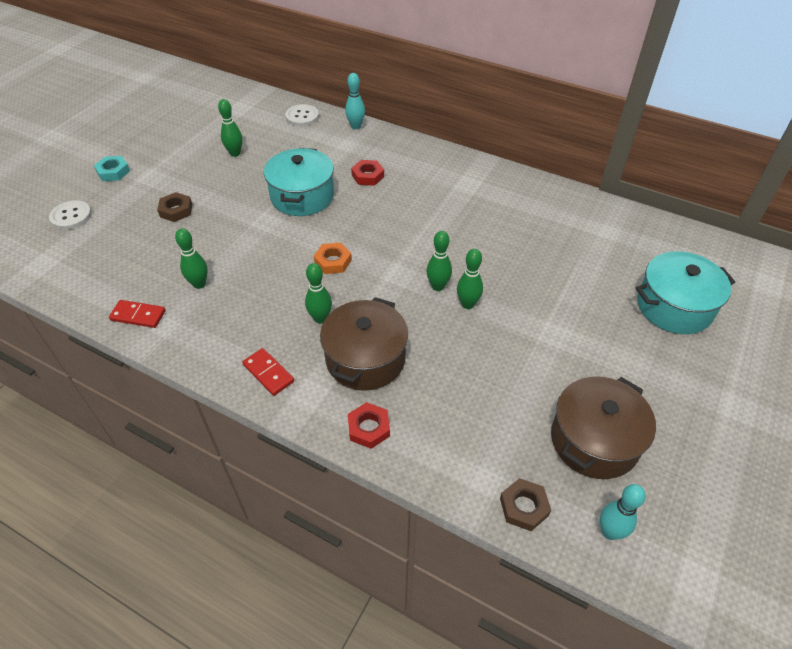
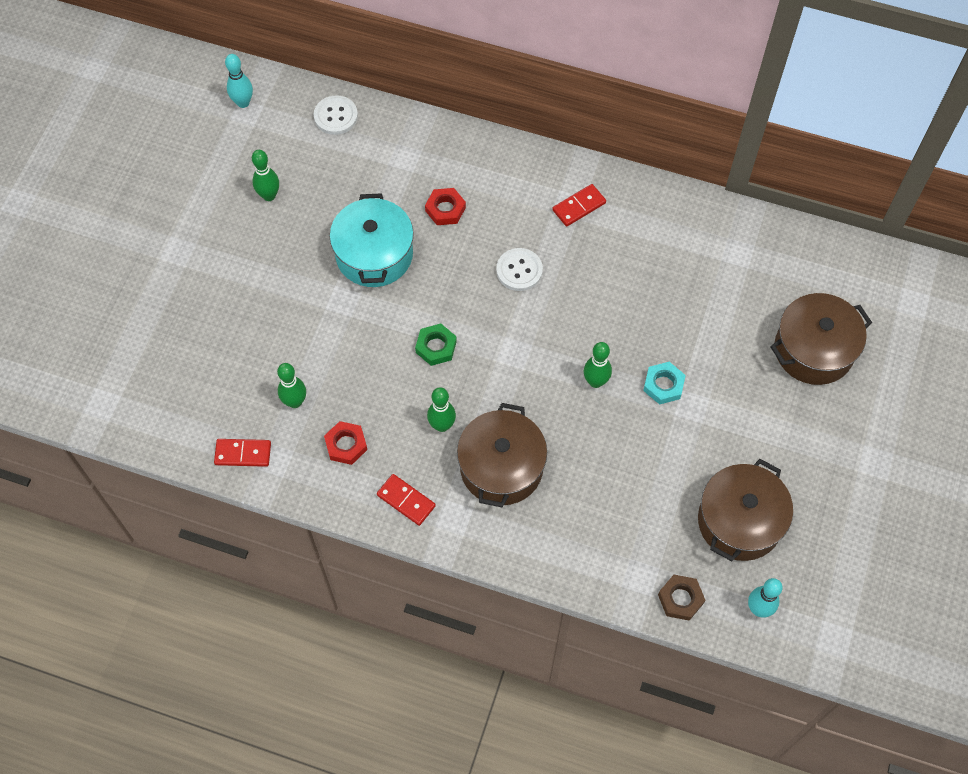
camera: 10 degrees left, 15 degrees up
(71, 216) = (105, 328): white button -> white button (519, 270)
(113, 172) = (126, 250): turquoise nut -> turquoise nut (663, 385)
(176, 210) = (229, 300): brown nut -> none
(333, 261) = (436, 347): orange nut -> green nut
(356, 126) = (410, 124): turquoise bowling pin -> turquoise bowling pin (243, 102)
(369, 428) = (522, 544): red nut -> red nut (346, 445)
(438, 286) = (559, 363): green bowling pin -> none
(476, 186) = (579, 207): none -> red domino
(674, 307) = (813, 350): turquoise pot -> brown pot

